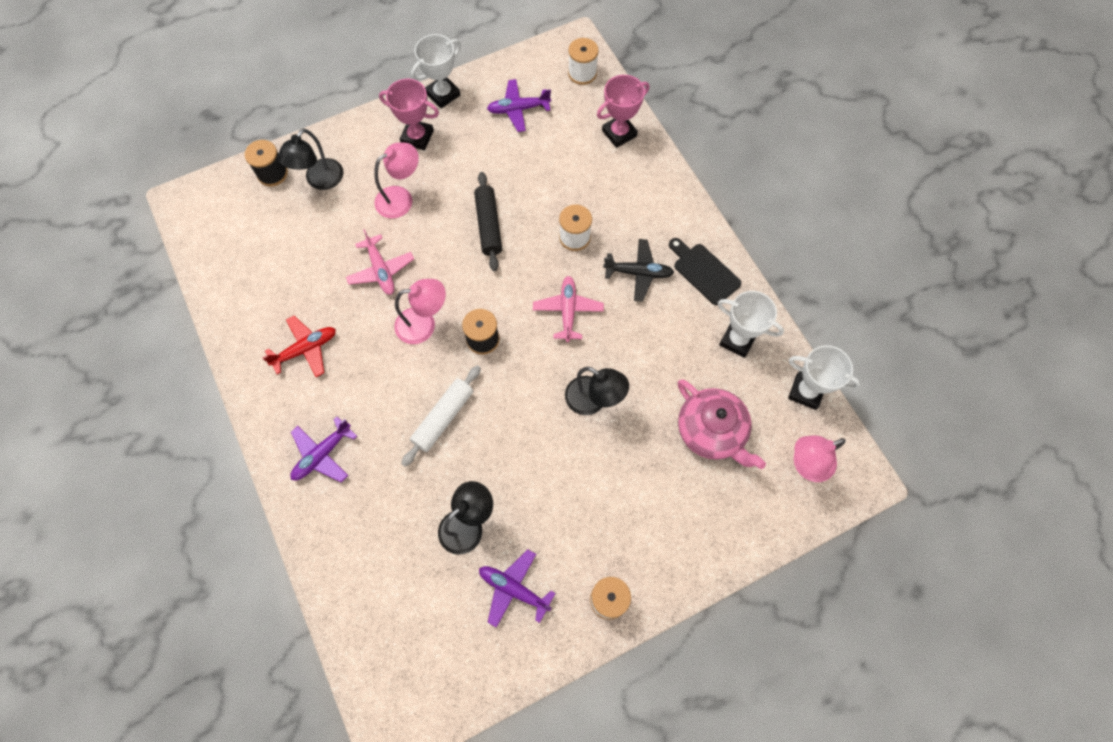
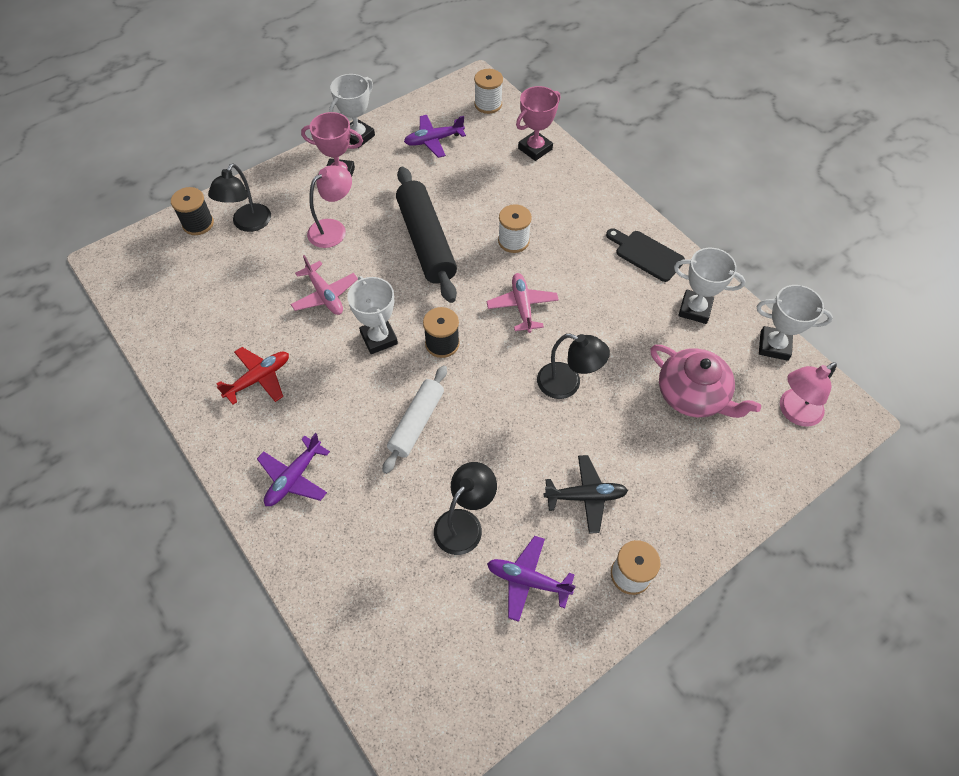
camera: 10 degrees left, 10 degrees down
(424, 324) = (379, 338): pink lamp -> white trophy
(488, 225) = (426, 241): black rolling pin -> black rolling pin, size x1.59
(638, 273) = (583, 263): black plane -> black plane (585, 496)

